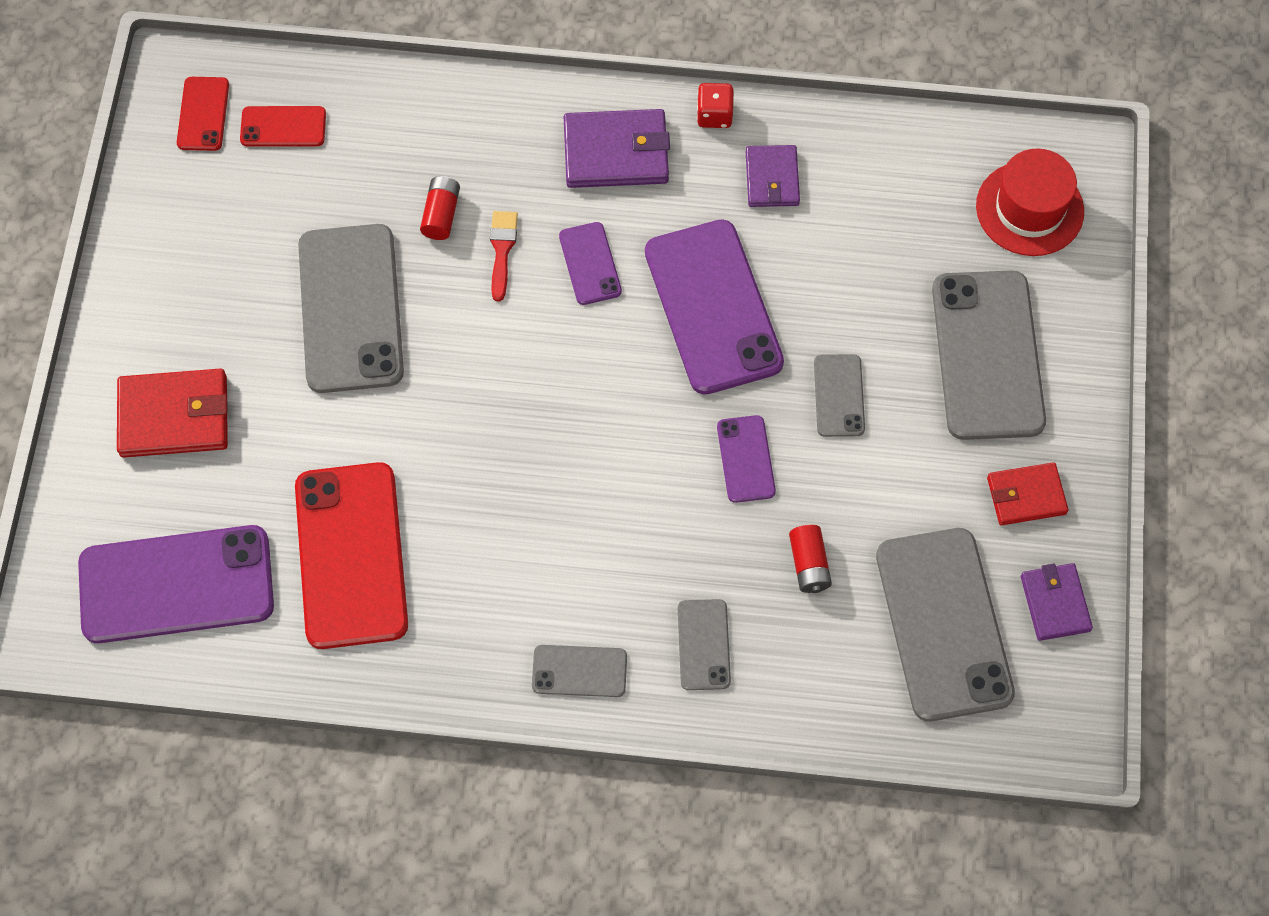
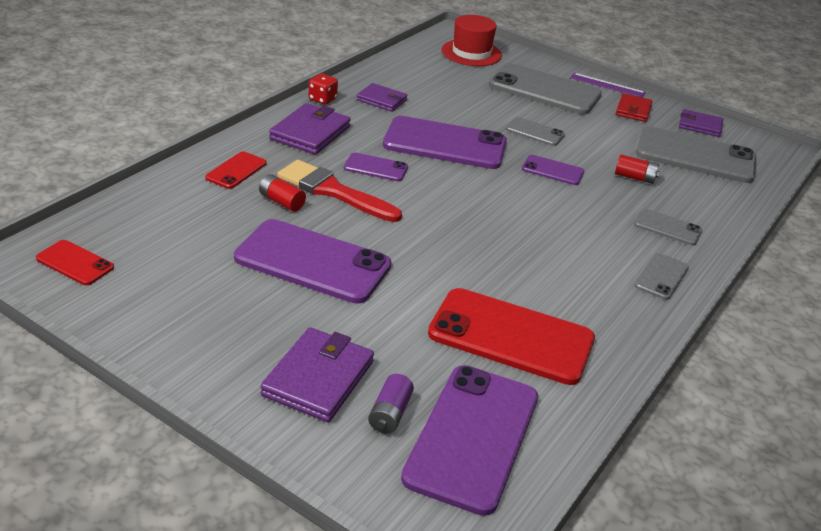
camera: 65 degrees left, 30 degrees down
(164, 500) = (390, 413): none -> purple battery
(174, 416) = (318, 378): red wallet -> purple wallet
(283, 127) = (134, 234): red phone -> red phone (236, 170)
(350, 308) = (312, 262): grey phone -> purple phone
(502, 250) = (333, 191): red brush -> red brush, size x1.88
(1086, 431) = (607, 85): none -> purple ruler

